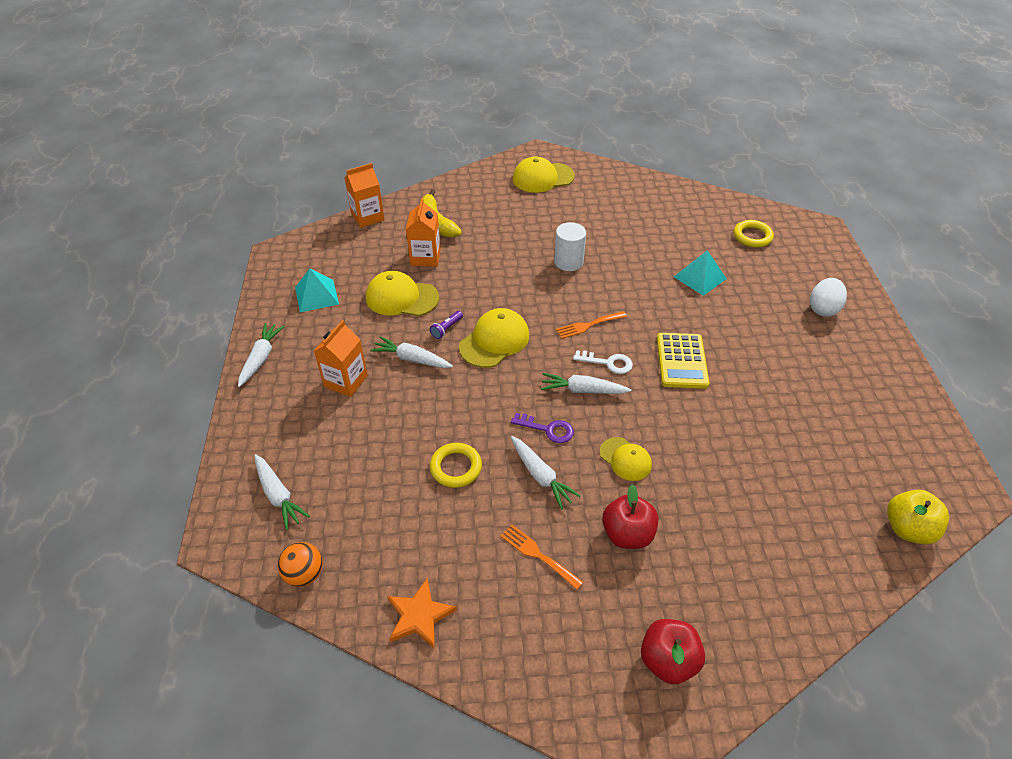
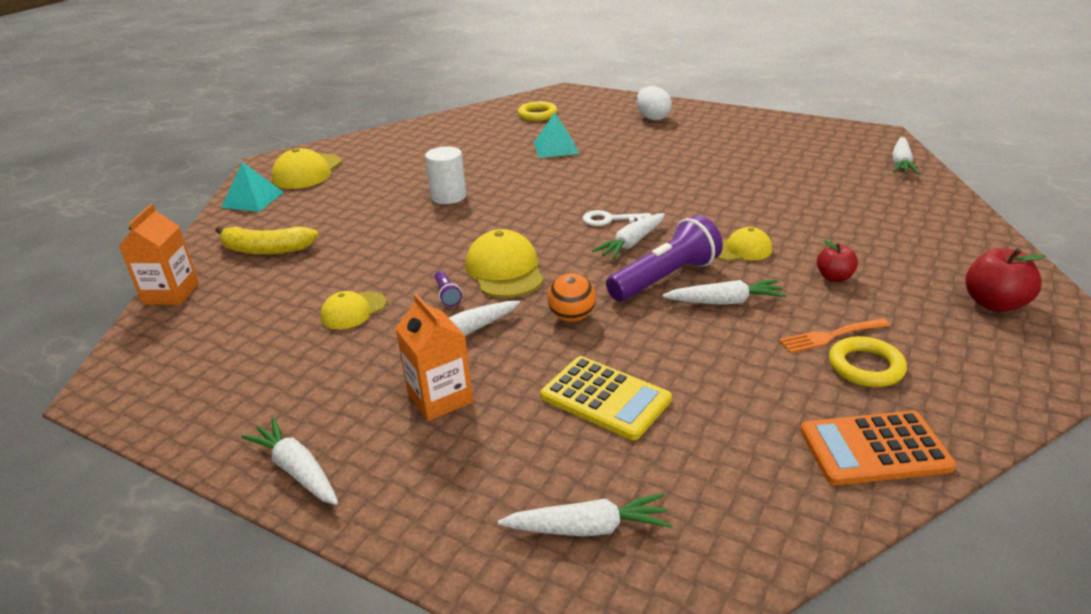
camera: 55 degrees left, 15 degrees down
(304, 574) = (752, 540): orange ball -> orange ball (572, 317)
(316, 295) = (248, 378): turquoise pyramid -> turquoise pyramid (252, 200)
(401, 298) = (353, 311): yellow cap -> yellow cap, size x0.63
(419, 615) = (874, 449): orange star -> orange calculator
(425, 257) = (311, 274): orange carton -> none
(456, 467) = (667, 353): yellow ring -> yellow ring (865, 367)
(548, 429) = (665, 278): purple key -> purple flashlight
(588, 325) = (548, 214): orange fork -> none
(608, 363) = (610, 220): white key -> white key turned 135 degrees counterclockwise
(627, 534) = (834, 277): red apple -> red apple, size x0.64
(681, 361) = (646, 187): yellow calculator -> yellow calculator (605, 398)
(907, 529) = (901, 163): yellow apple -> white carrot

